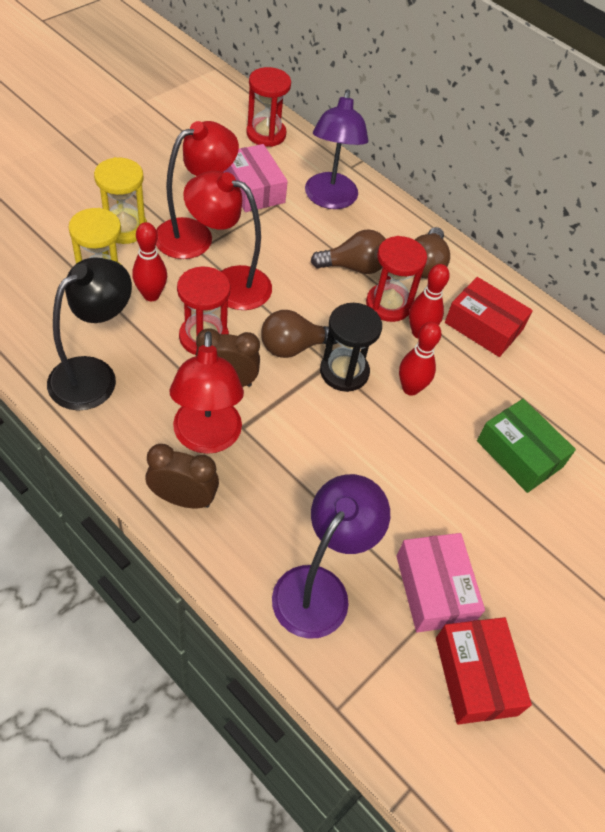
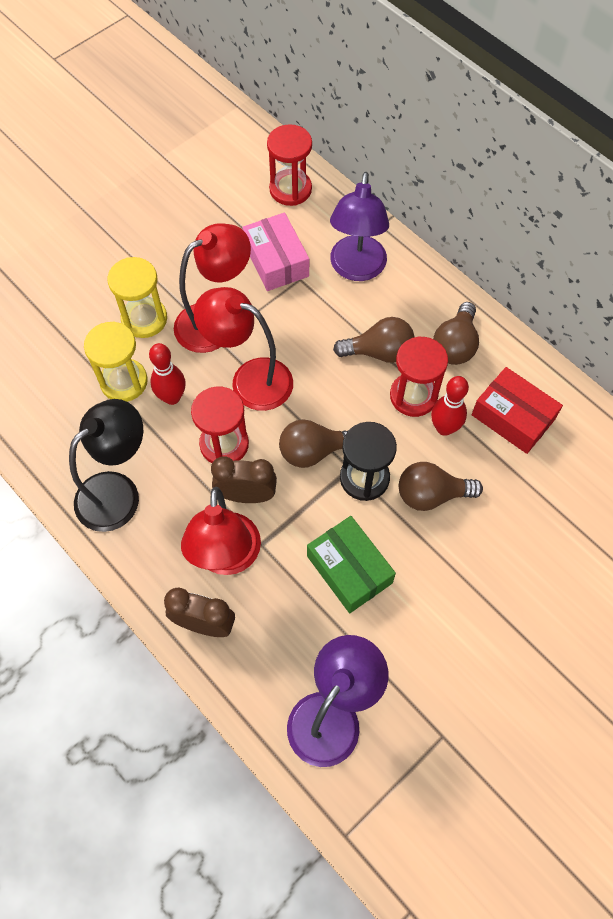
camera: 10 degrees right, 10 degrees up
(410, 388) = (431, 494): red bowling pin -> brown light bulb
(434, 589) = (443, 715): pink box -> none
(475, 676) = (478, 804): red box -> none
(519, 454) = (539, 566): green box -> green box (349, 569)

